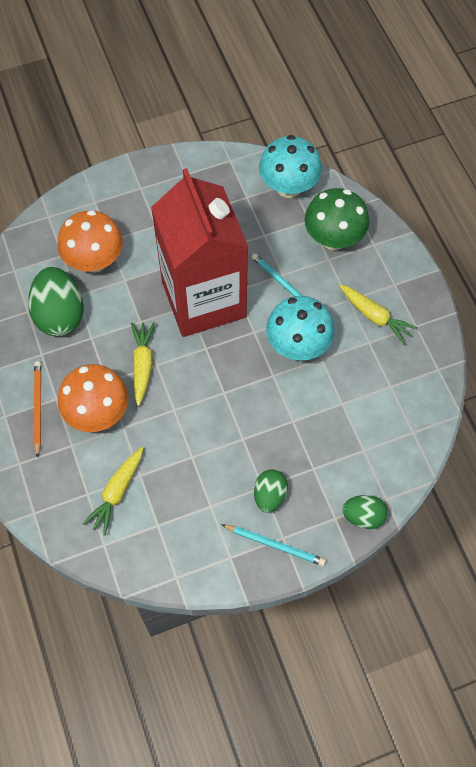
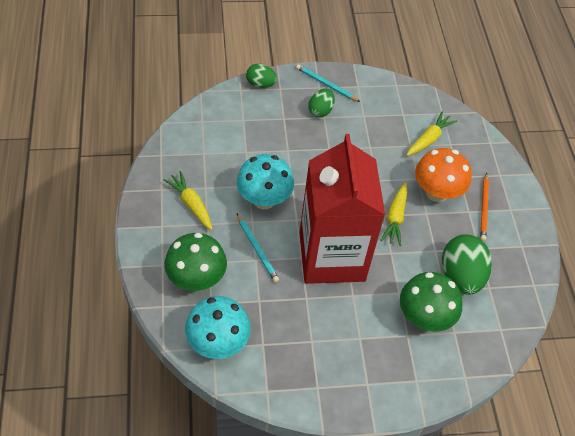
camera: 170 degrees left, 10 degrees down
(94, 261) = (424, 318): orange mushroom -> green mushroom

